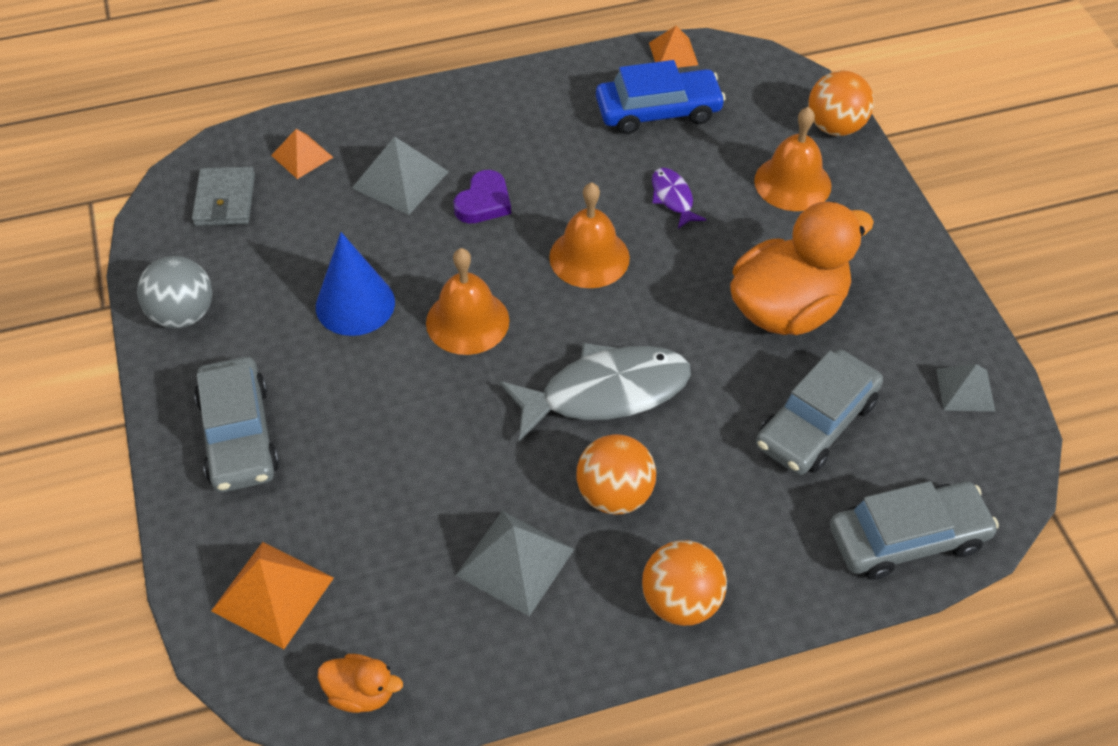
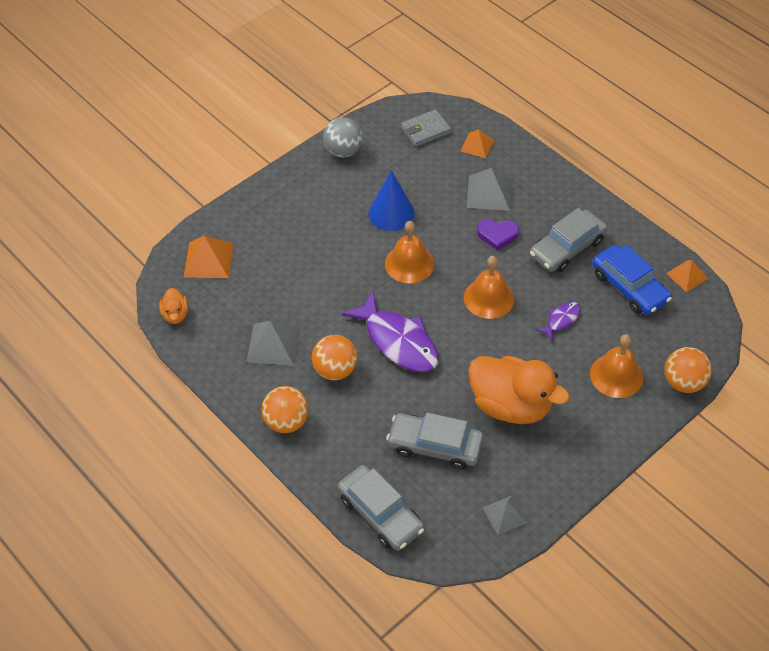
camera: 65 degrees right, 0 degrees up
(238, 435) = (286, 206): grey car -> grey car (567, 248)
(606, 392) = (398, 341): grey fish -> purple fish

